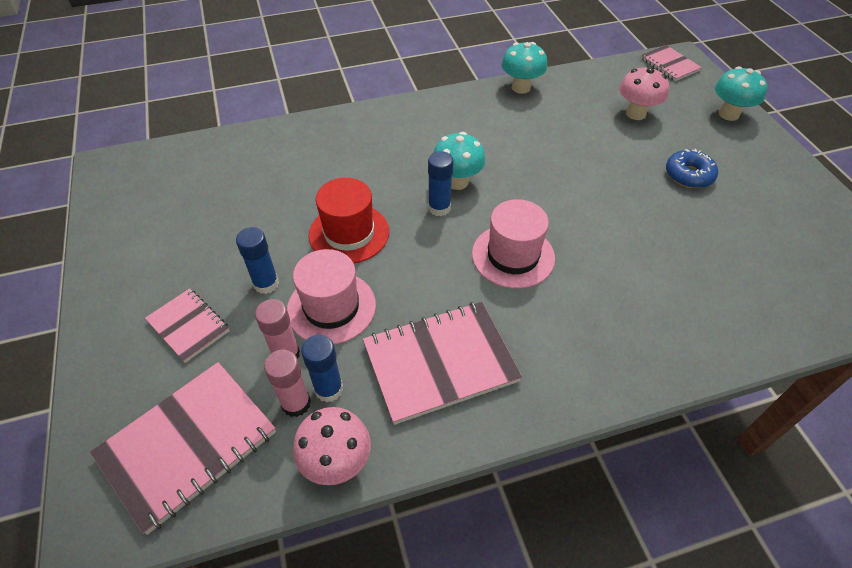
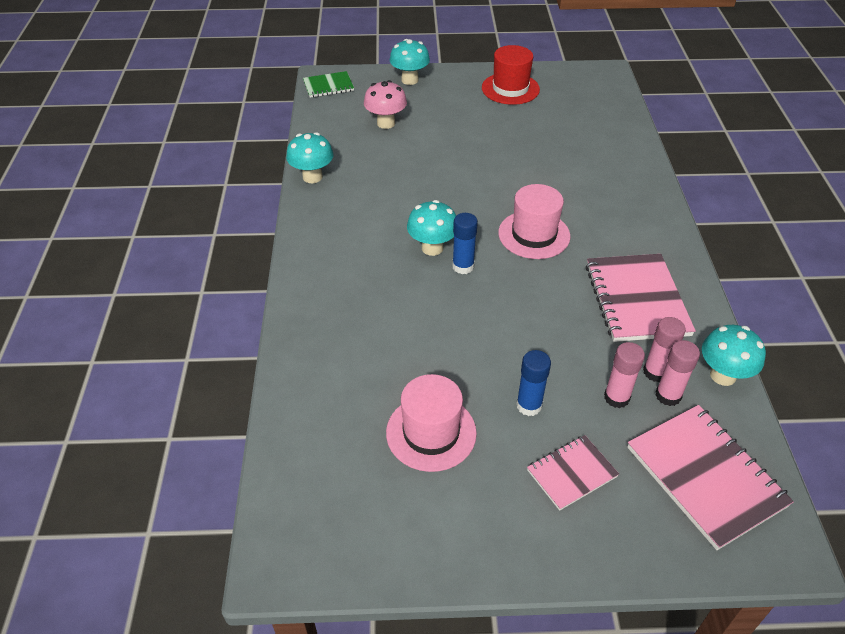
camera: 75 degrees left, 5 degrees down
(328, 389) = (655, 372): blue glue stick -> pink glue stick
(331, 307) = (568, 359): pink hat -> pink hat (431, 432)
(337, 462) = (723, 375): pink mushroom -> turquoise mushroom
(349, 233) = (477, 334): red hat -> red hat (510, 88)
(669, 64) = (328, 86): pink notebook -> green notebook
(688, 175) = (472, 121): blue donut -> none

